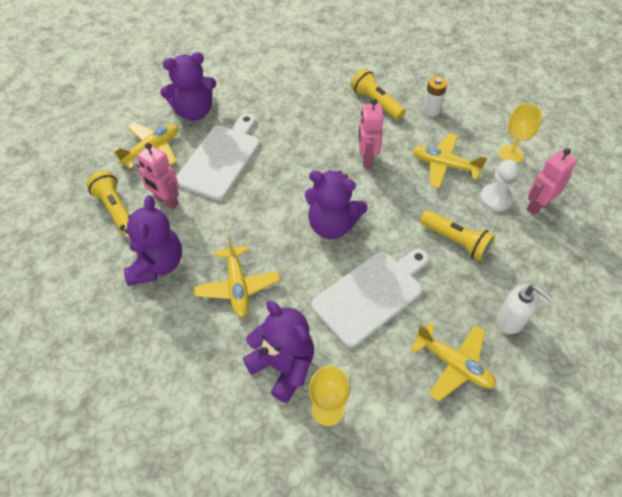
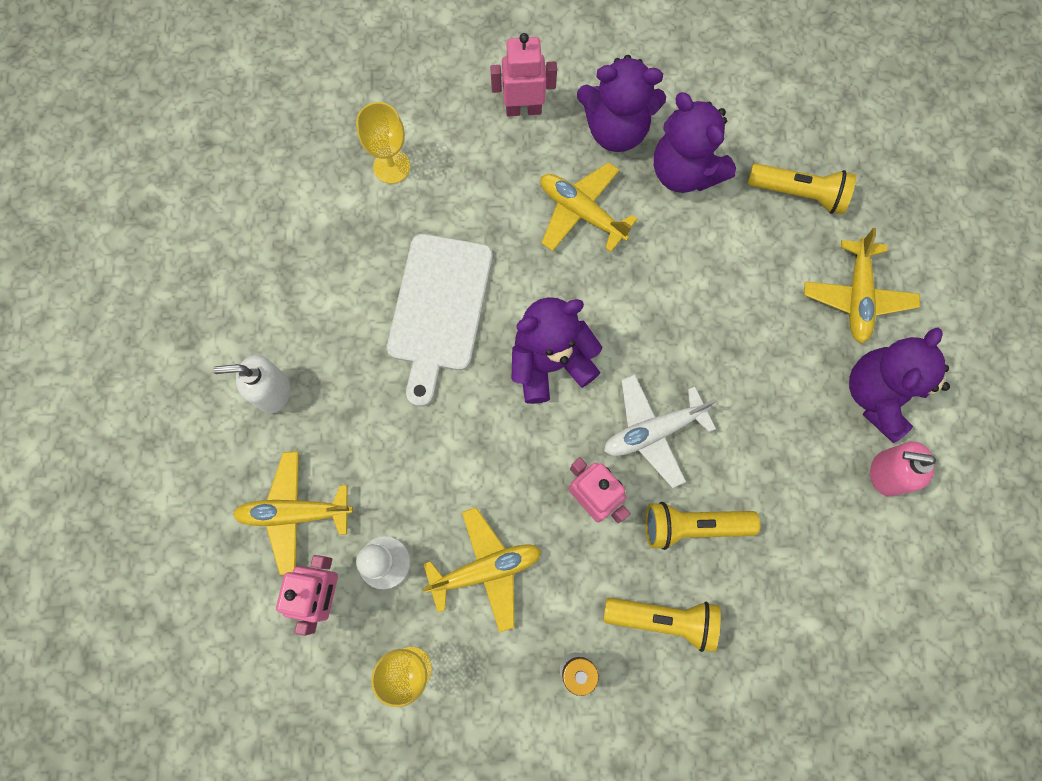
camera: 140 degrees right, 20 degrees up
(166, 201) = (759, 245): pink robot -> pink robot (523, 109)
(221, 159) = (764, 350): white cutting board -> none
(227, 87) = (886, 473): none -> pink soap dispenser
(283, 366) = (464, 172): purple teddy bear -> purple teddy bear (616, 129)
(310, 164) = (653, 431): none -> white plane
(453, 364) = (303, 297): yellow plane -> yellow plane (295, 513)
(456, 241) = (393, 453): yellow flashlight -> yellow flashlight (692, 526)

